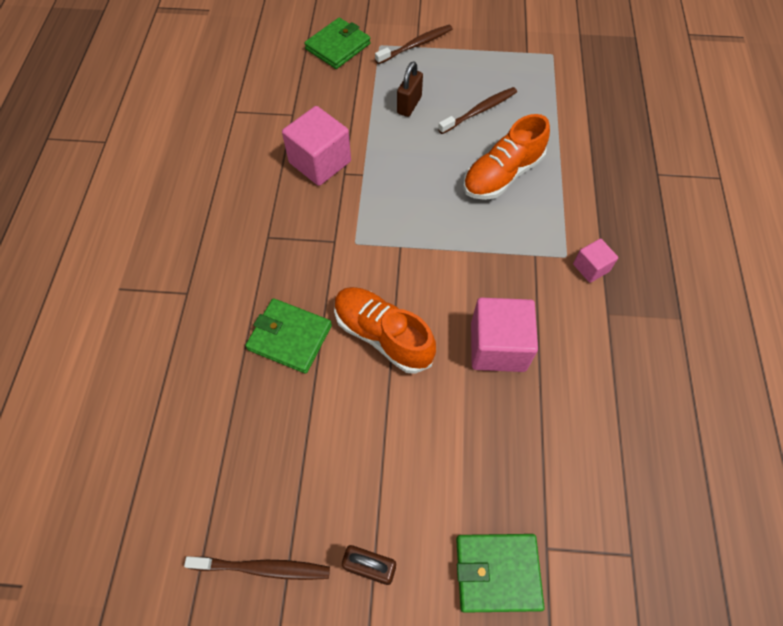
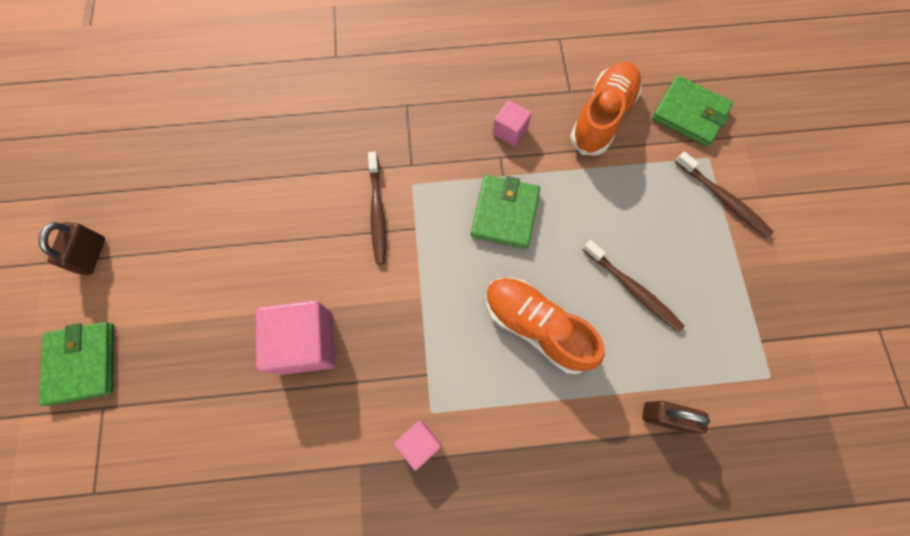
camera: 80 degrees right, 10 degrees up
(263, 568) = (94, 175): brown toothbrush -> brown toothbrush (377, 212)
(290, 337) = (298, 149): green wallet -> green wallet (505, 213)
(320, 162) = (510, 131): pink cube -> pink cube, size x0.53
(382, 335) = (308, 229): orange shoe -> orange shoe (602, 117)
(409, 105) = (618, 206): brown padlock -> brown padlock (664, 416)

